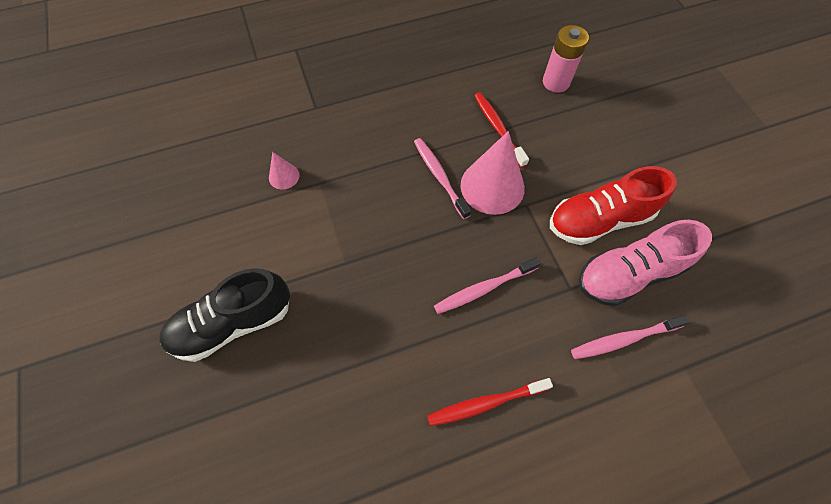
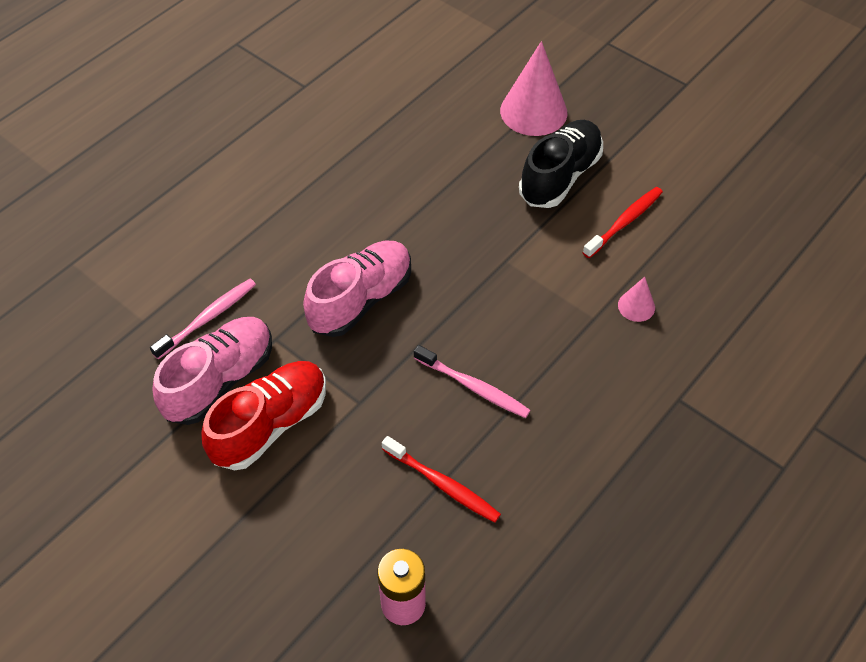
camera: 150 degrees right, 10 degrees down
(483, 288) = (361, 299): pink toothbrush -> pink shoe
(485, 403) = (313, 218): red toothbrush -> red toothbrush (624, 222)
(492, 186) = (408, 405): pink cone -> pink cone (533, 111)

